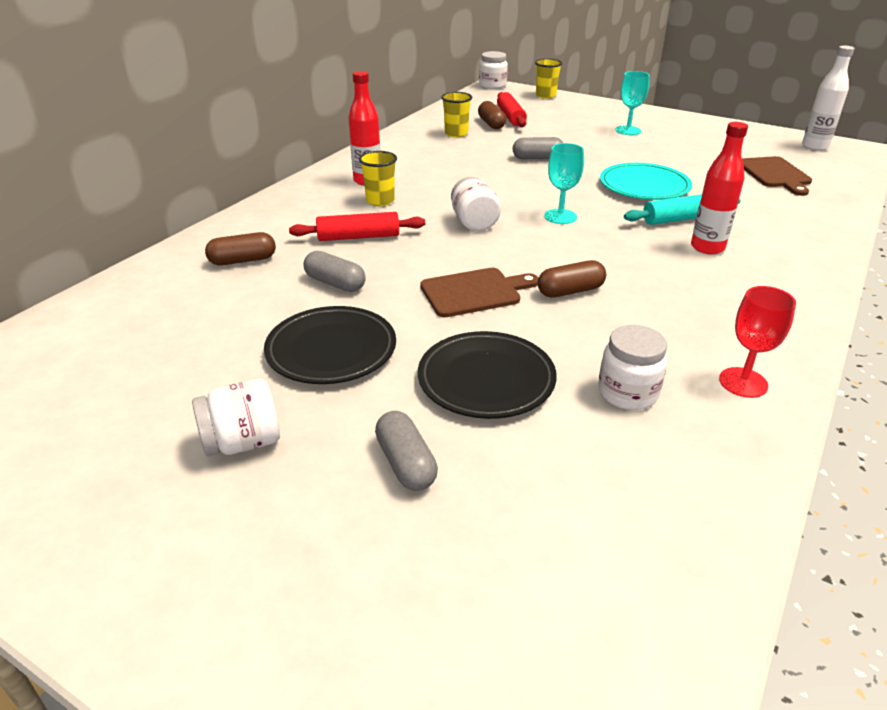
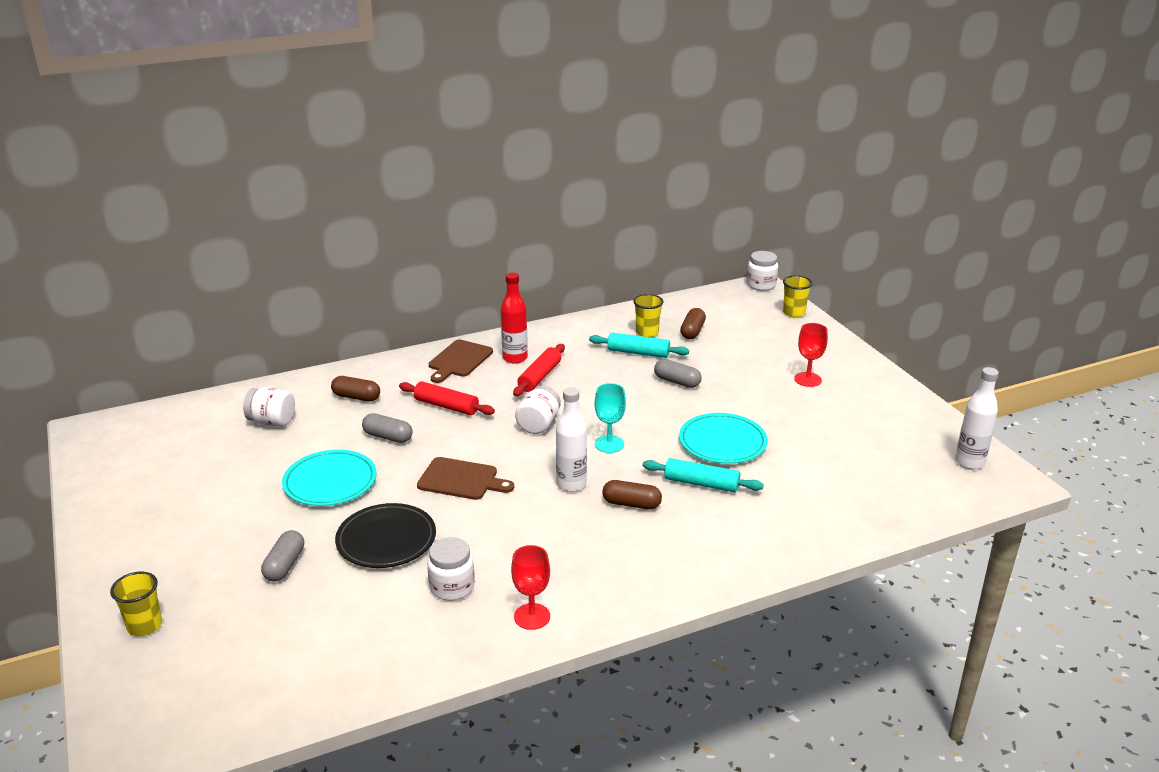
camera: 35 degrees right, 5 degrees down
(243, 442) = (227, 516): white jar -> white jar (272, 422)
(331, 350) = (330, 482): black plate -> turquoise plate
(335, 283) = (388, 437): grey capsule -> grey capsule turned 45 degrees counterclockwise
(380, 201) = (500, 380): yellow cup -> yellow cup (145, 626)
(472, 148) = (638, 353): none -> turquoise rolling pin
(510, 117) = (721, 329): red rolling pin -> red rolling pin (539, 377)
(570, 291) = (523, 506): brown capsule -> brown capsule (631, 504)
(581, 257) = (571, 484): none -> white bottle
(628, 130) = (807, 379): turquoise goblet -> red goblet
(707, 247) = (679, 516): red bottle -> none
(775, 174) = (867, 475): brown cutting board -> brown cutting board (459, 360)

